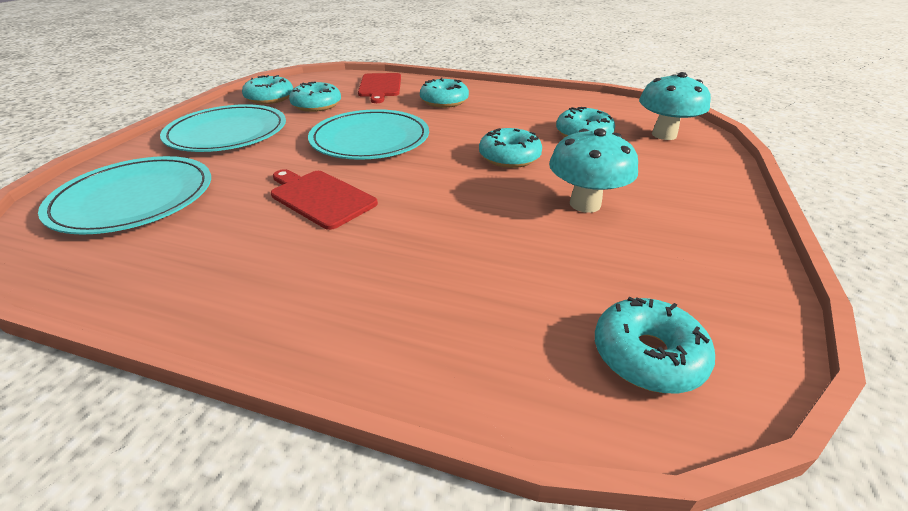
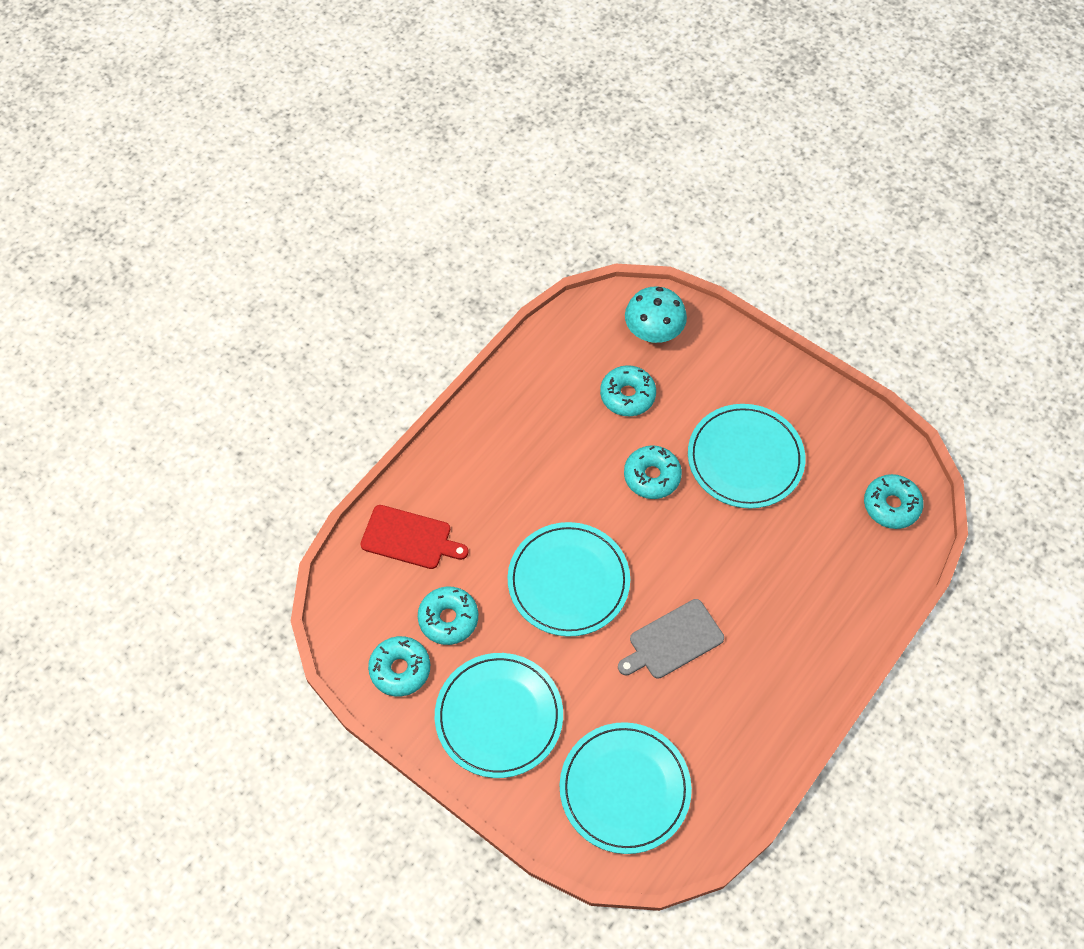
camera: 70 degrees left, 25 degrees up
(320, 197) = (673, 641): red cutting board -> grey cutting board
(444, 101) = (491, 484): turquoise donut -> none
(585, 204) = (745, 458): turquoise mushroom -> turquoise plate

